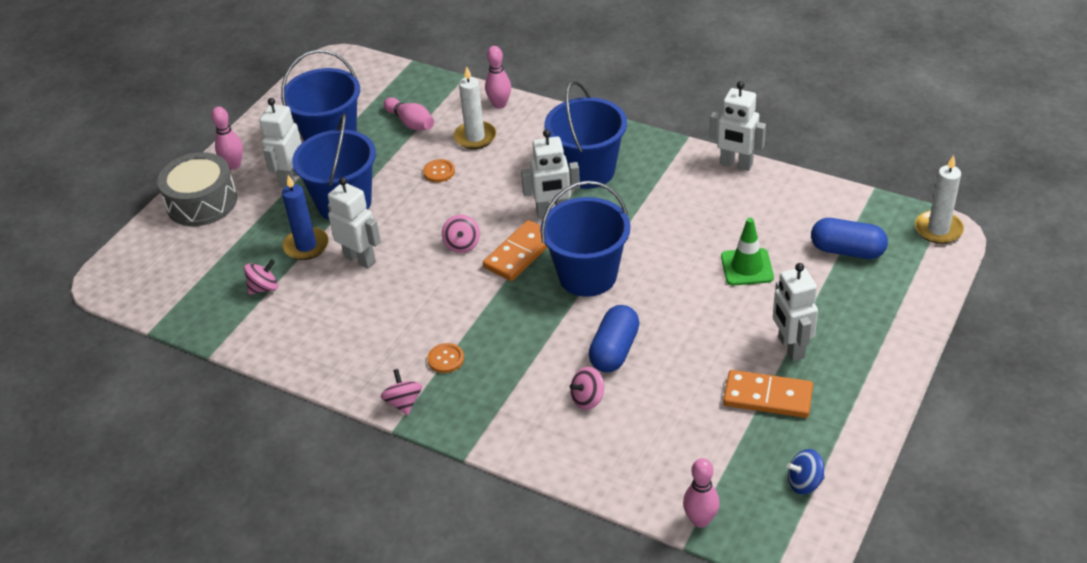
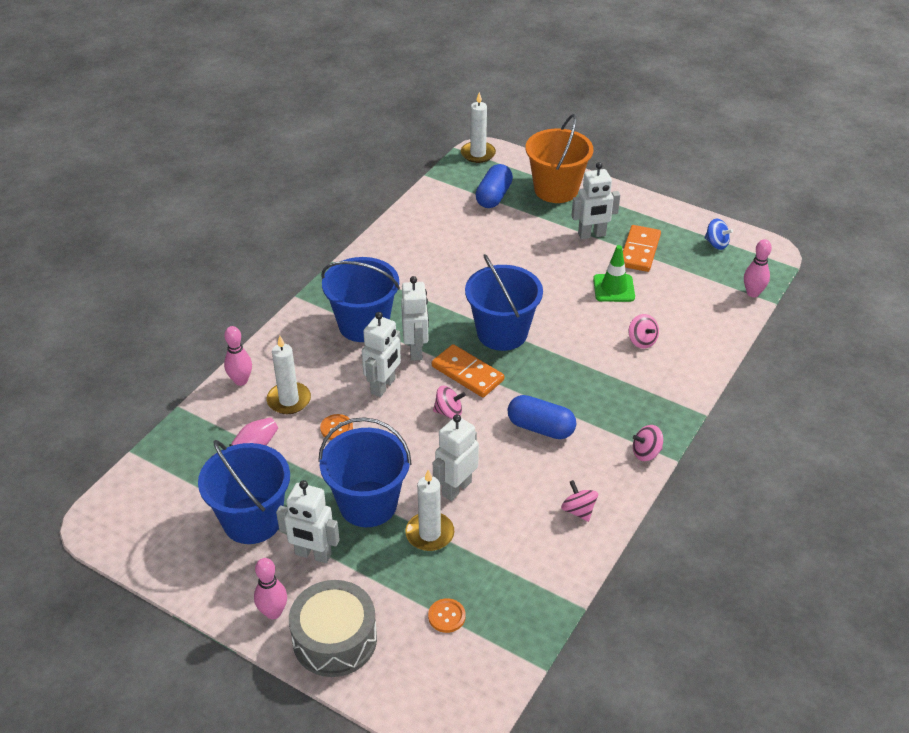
camera: 90 degrees left, 0 degrees up
(264, 288) = (488, 566): pink spinning top -> pink spinning top (578, 510)
(306, 246) = (429, 533): blue candle -> white candle
(446, 359) = (595, 425): orange button -> orange button (446, 616)
(614, 350) = (590, 323): blue capsule -> blue capsule (540, 428)
(736, 164) = (378, 238): white robot -> white robot (383, 386)
(747, 267) = (504, 246): green traffic cone -> green traffic cone (613, 288)
(804, 482) = (716, 244): blue spinning top -> blue spinning top turned 45 degrees counterclockwise
(882, 308) = (556, 189): none -> orange bucket

